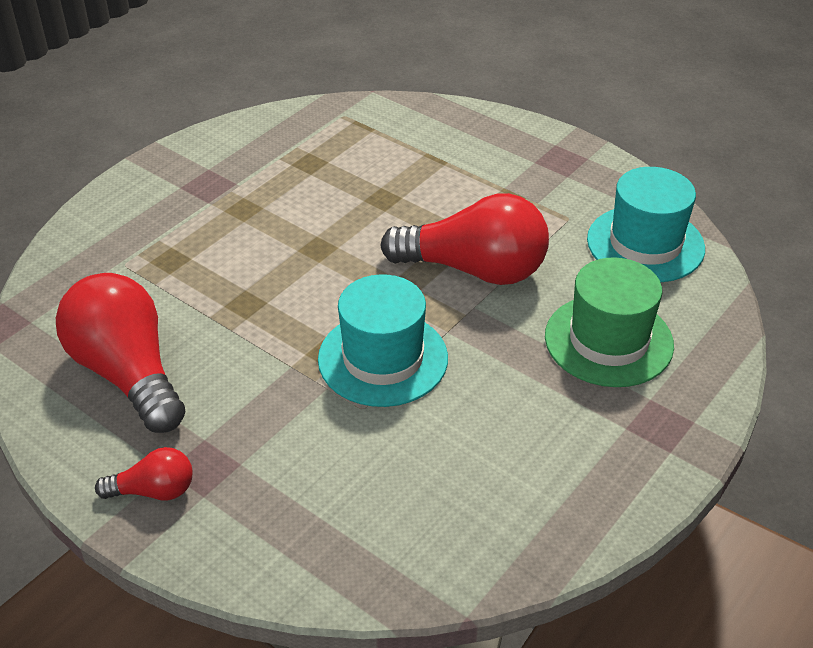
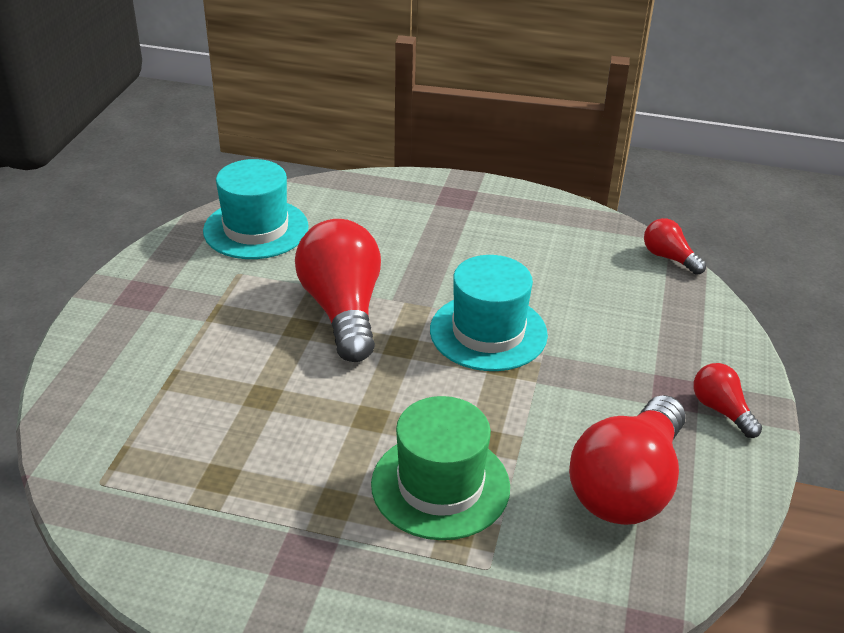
camera: 115 degrees left, 5 degrees down
(429, 592) = (669, 258): none -> red light bulb
(608, 340) = (388, 228): green hat -> green hat (440, 485)

